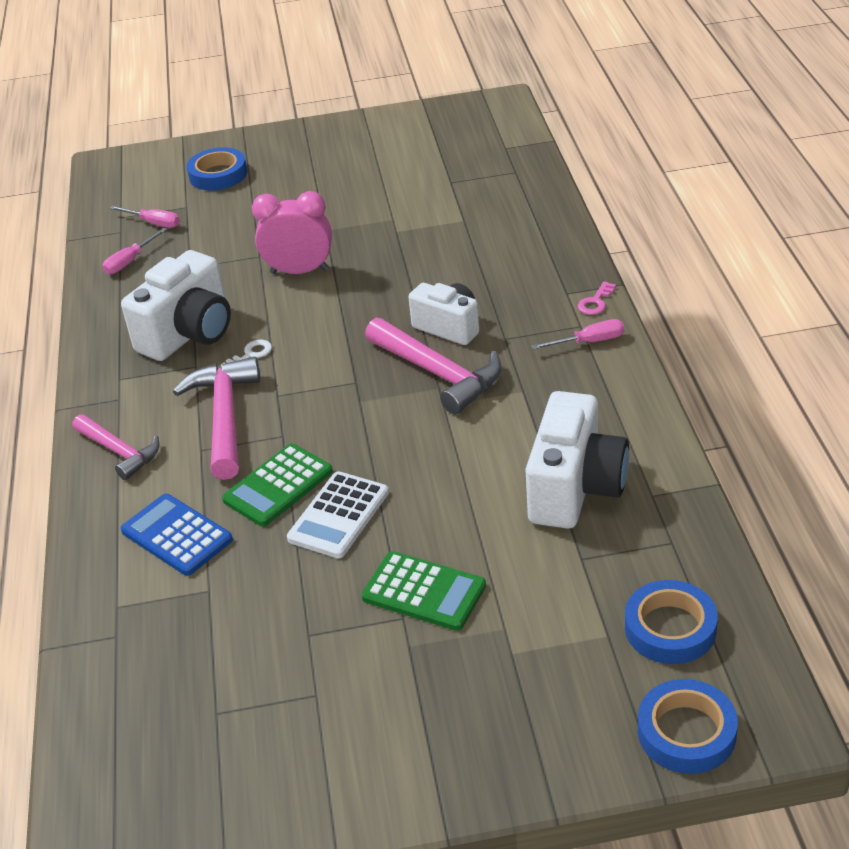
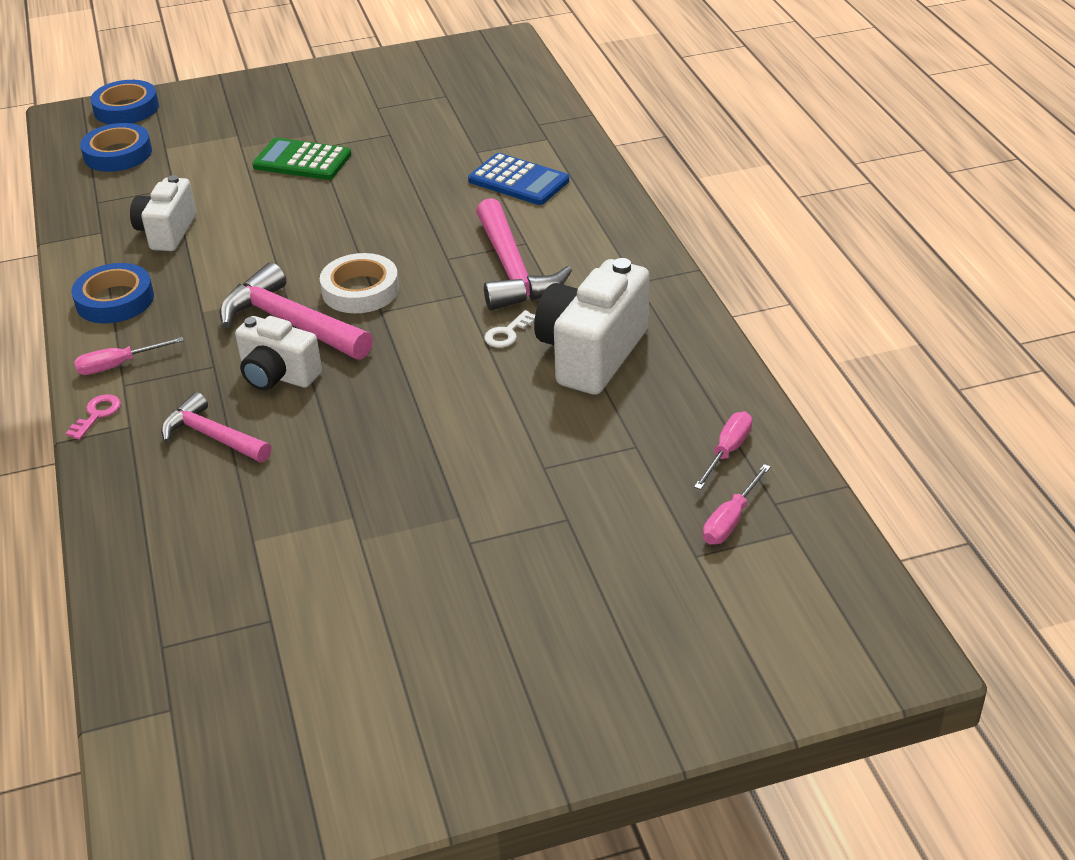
camera: 170 degrees right, 0 degrees up
(119, 452) = (606, 236): pink hammer -> pink hammer (212, 436)
(154, 223) = (731, 520): pink screwdriver -> pink screwdriver turned 75 degrees counterclockwise
(218, 174) = (673, 629): blue tape -> blue tape (115, 300)
(278, 486) = (439, 219): green calculator -> none
(299, 271) = (479, 444): pink clock -> none
(339, 516) = (378, 201): white calculator -> none
(371, 404) = (360, 290): none -> white tape
(575, 488) = (167, 232): white camera -> white camera, size x0.64

